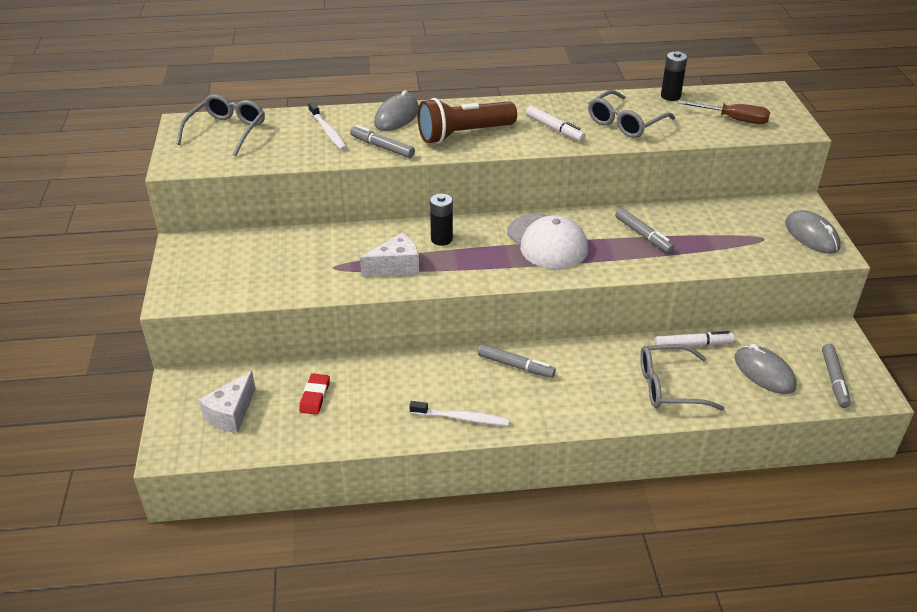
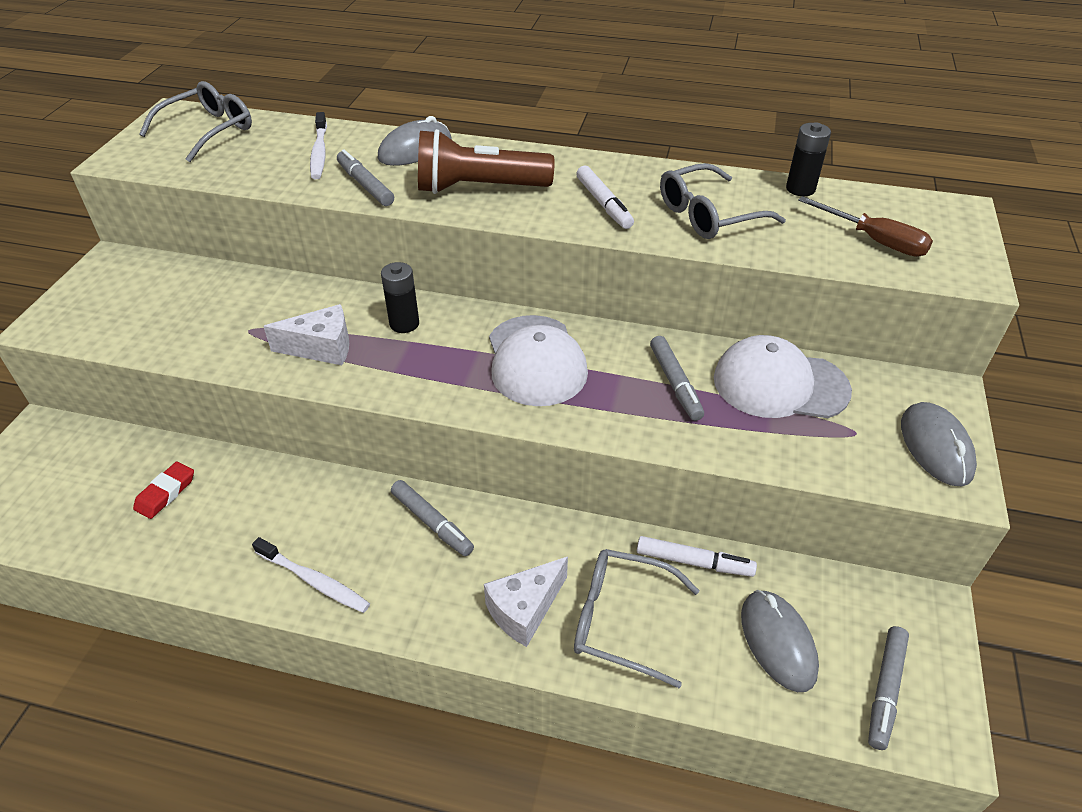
camera: 20 degrees right, 5 degrees up
(231, 413) = (60, 487): white cheese -> white cheese (525, 610)
(705, 222) = (780, 384): none -> white cap

